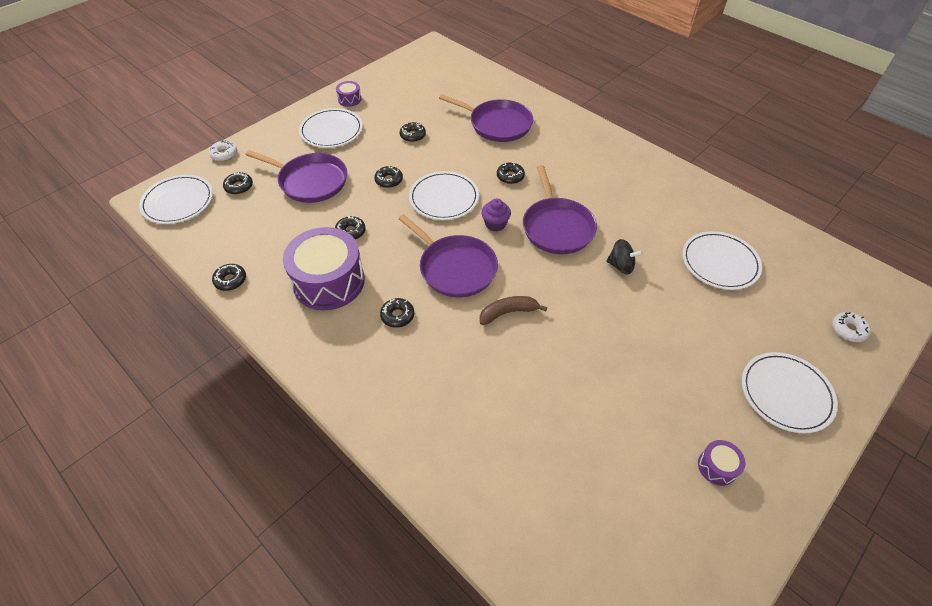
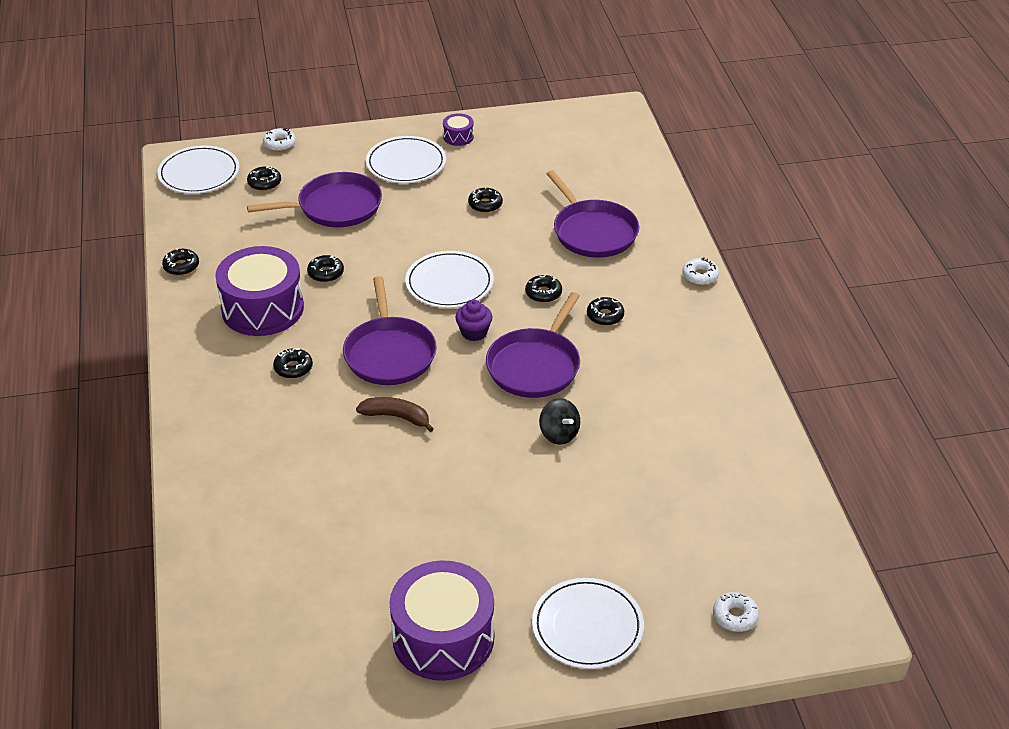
camera: 35 degrees right, 10 degrees down
(310, 181) = (335, 207): purple pan -> purple pan turned 75 degrees counterclockwise
(389, 180) = (412, 240): black donut -> black donut (605, 316)
(586, 124) = (700, 276): none -> white donut
(717, 467) = (443, 638): purple drum -> purple drum, size x2.33
(720, 262) = (673, 485): white plate -> none

